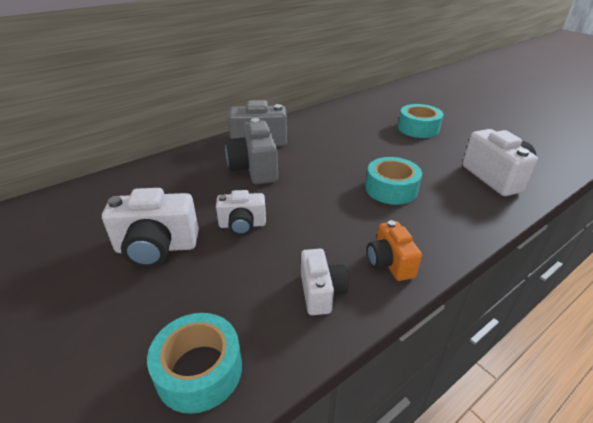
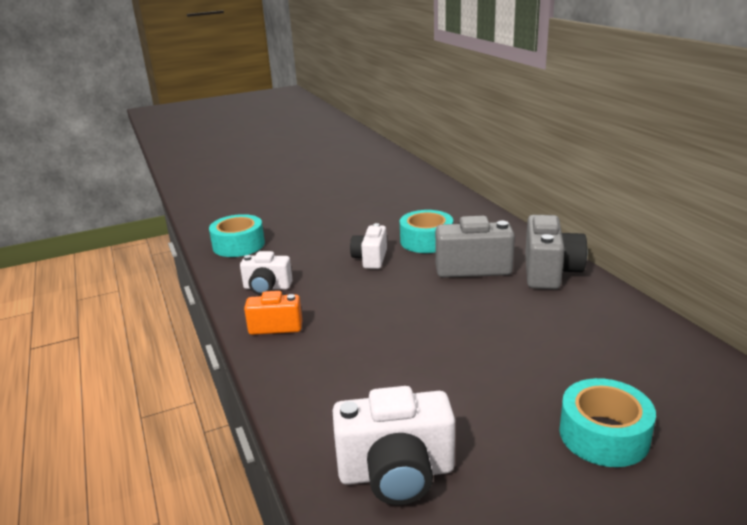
camera: 105 degrees right, 10 degrees down
(157, 248) = (358, 227): white camera -> none
(391, 189) = (399, 353): turquoise tape -> turquoise tape (426, 241)

